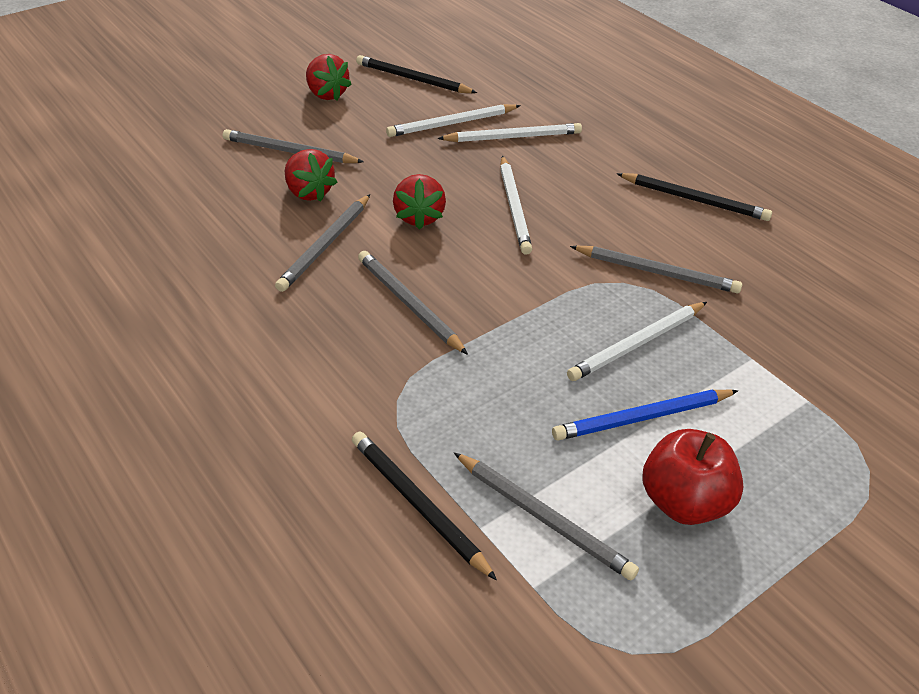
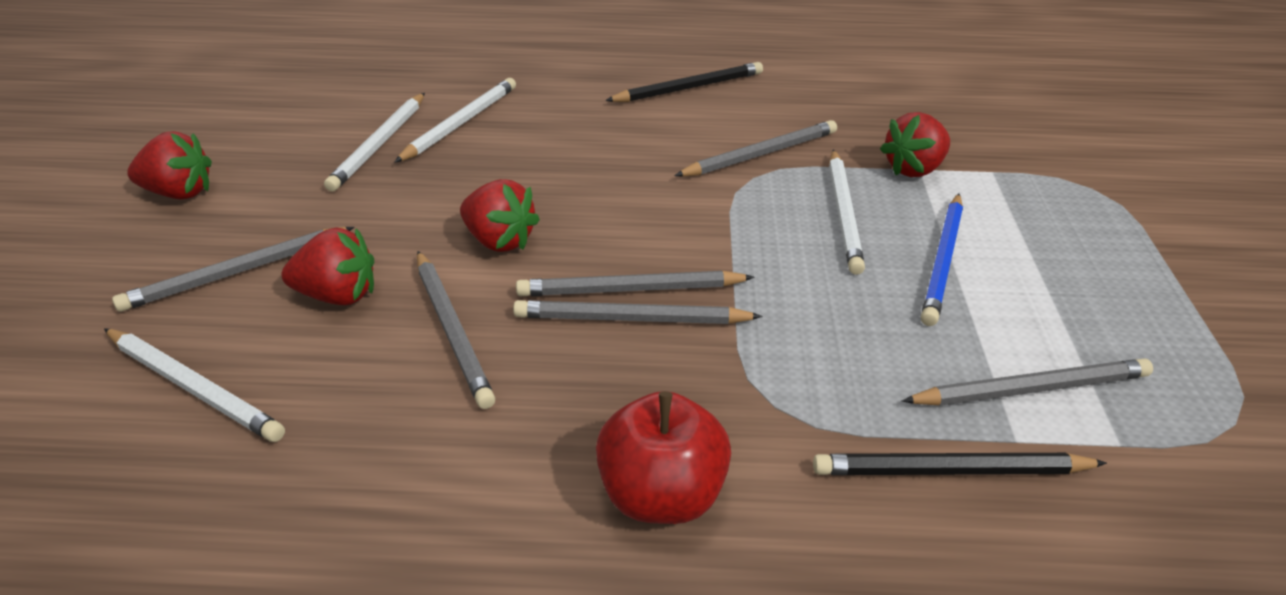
camera: 50 degrees left, 5 degrees down
(413, 79) = (262, 128): black pencil -> none
(435, 290) = (631, 290): none -> grey pencil
(514, 207) = (568, 177): white pencil -> white pencil (194, 387)
(684, 502) = (1066, 294): red apple -> red apple (661, 496)
(748, 356) = (914, 169): none -> red strawberry

